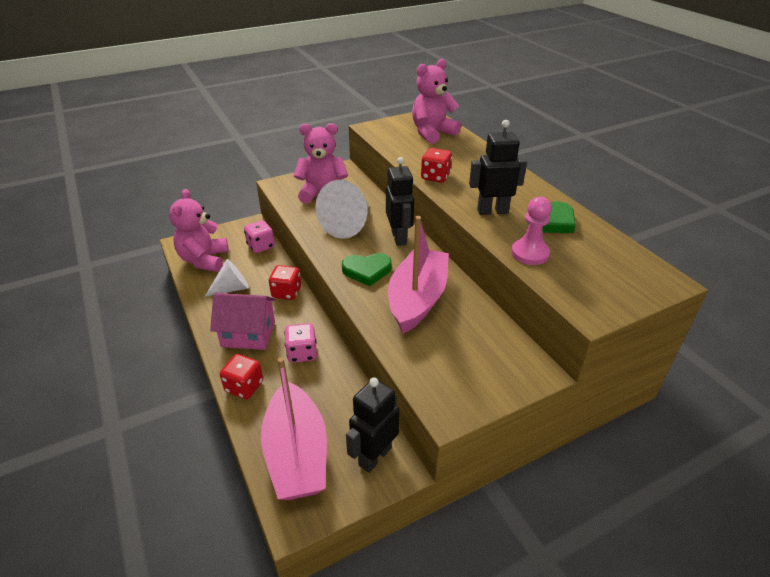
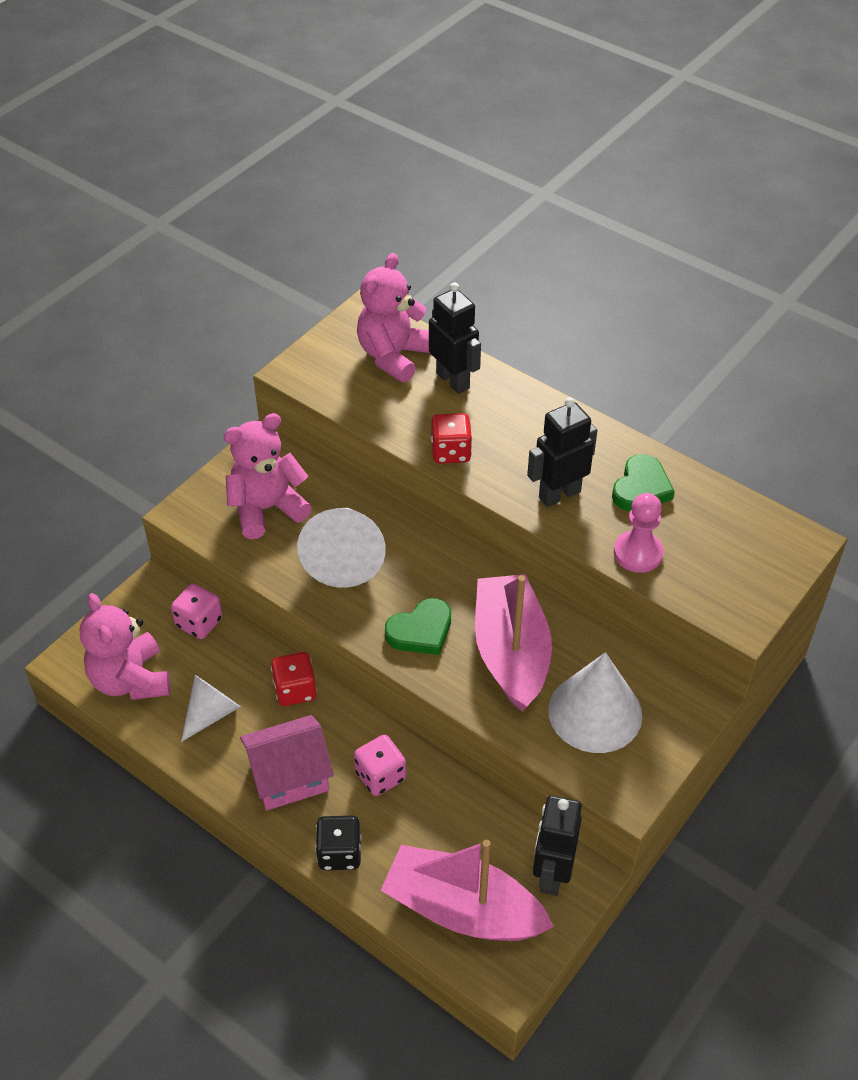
camera: 25 degrees left, 10 degrees up
(244, 386) = (339, 853): red dice -> black dice
(297, 454) = (463, 909): pink boat -> pink boat turned 150 degrees clockwise
(399, 238) = (429, 557): black robot -> black robot (453, 380)
(454, 351) = (595, 712): none -> white cone

